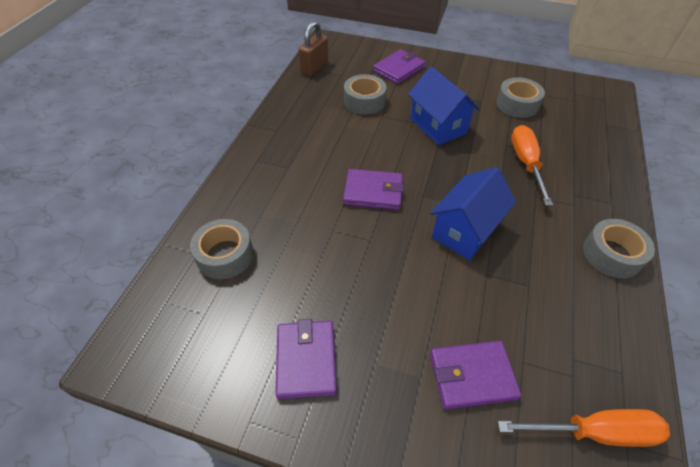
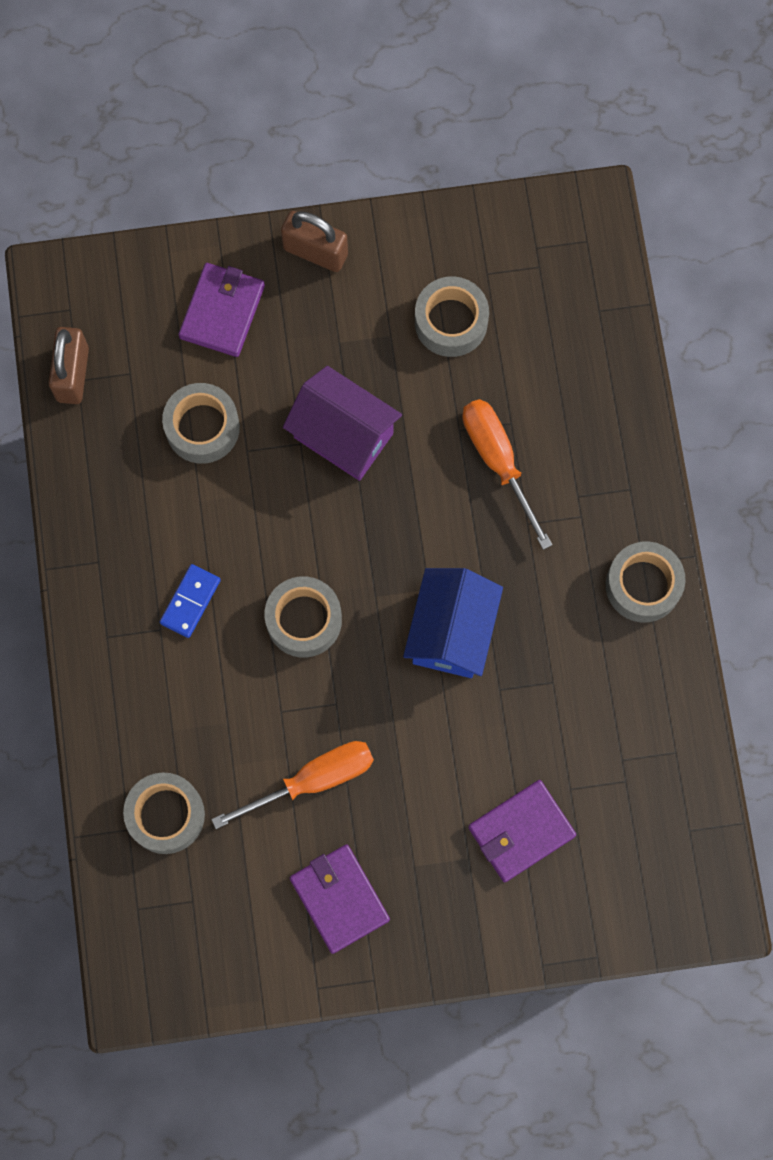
camera: 25 degrees left, 25 degrees up
(313, 161) = (190, 601): none -> blue domino
(373, 192) = (304, 620): purple wallet -> grey tape
(438, 126) = (343, 435): blue house -> purple house
(455, 64) = (315, 252): none -> brown padlock
(595, 432) = (657, 833): orange screwdriver -> orange screwdriver (313, 780)

